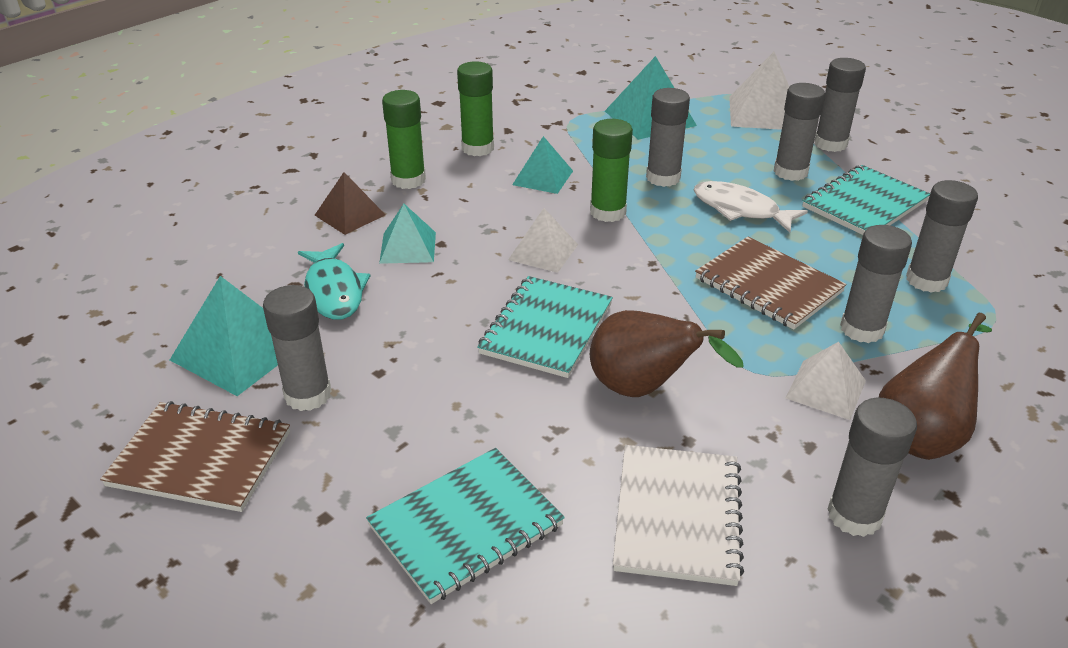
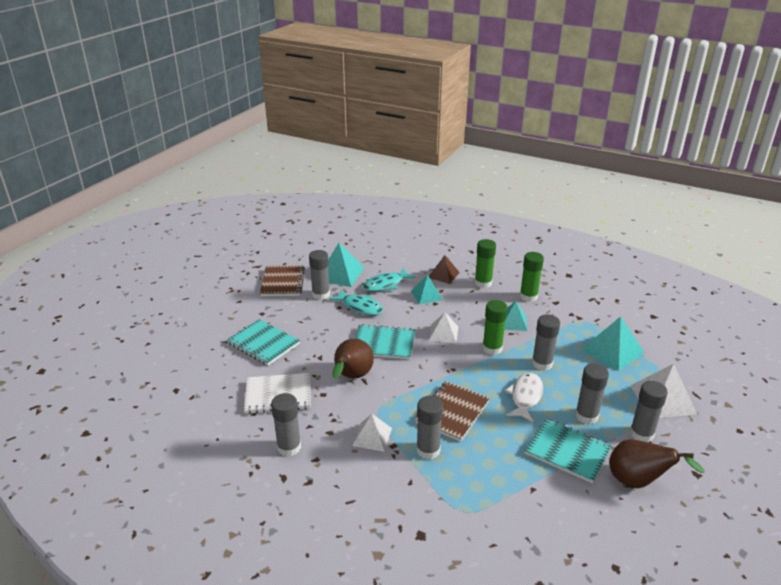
camera: 75 degrees right, 5 degrees down
(398, 340) = (360, 307): none -> turquoise fish
(921, 435) = (348, 472): brown pear -> brown pear (638, 481)
(926, 280) = (491, 479): grey glue stick -> none

